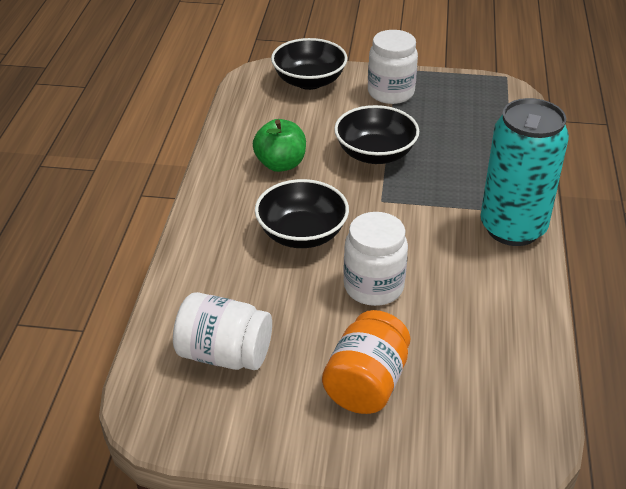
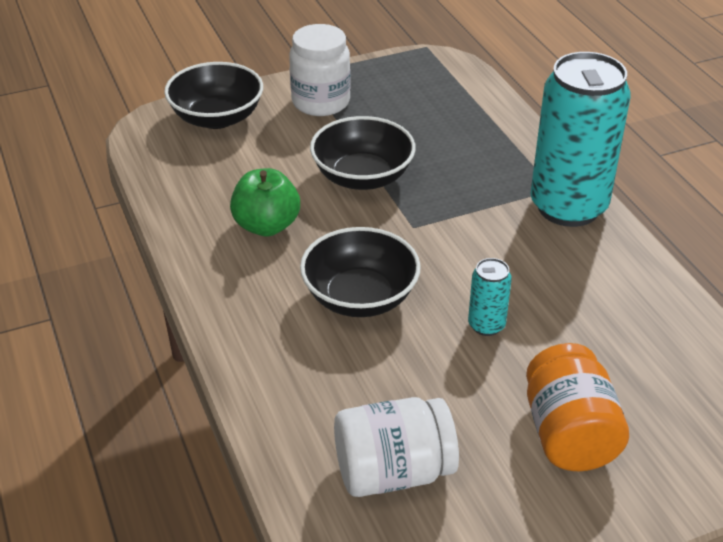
camera: 30 degrees left, 0 degrees up
(373, 287) = (486, 325): white jar -> turquoise can

